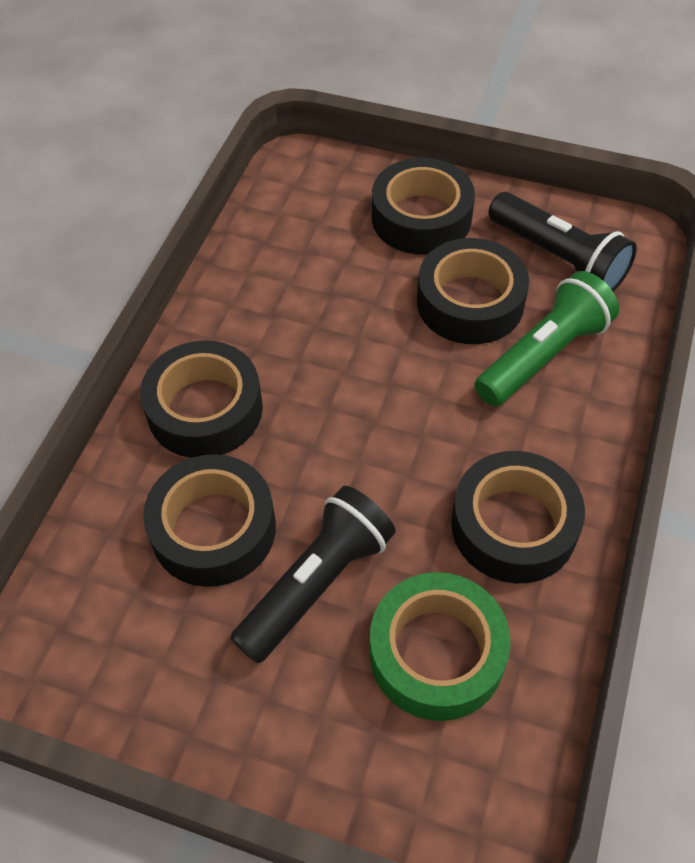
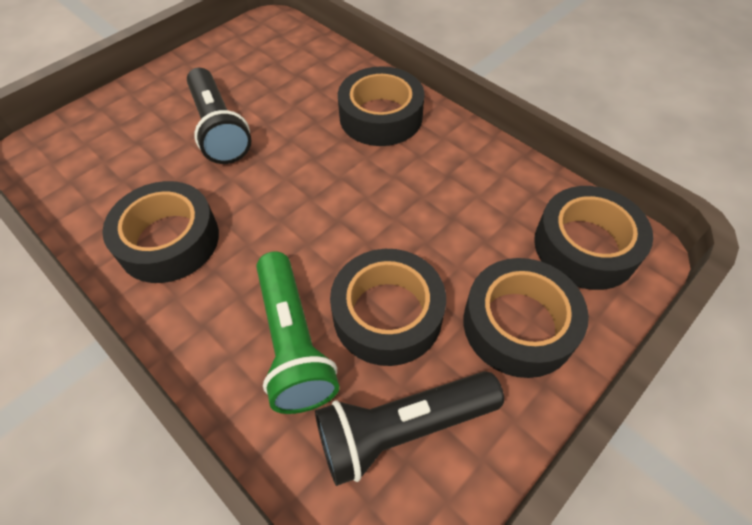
camera: 115 degrees right, 0 degrees up
(213, 529) = (290, 98): black tape -> black tape (585, 246)
(437, 653) = (131, 164): green tape -> none

